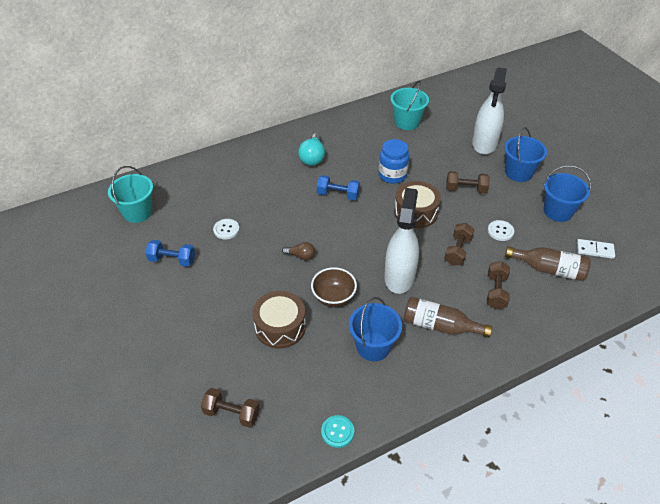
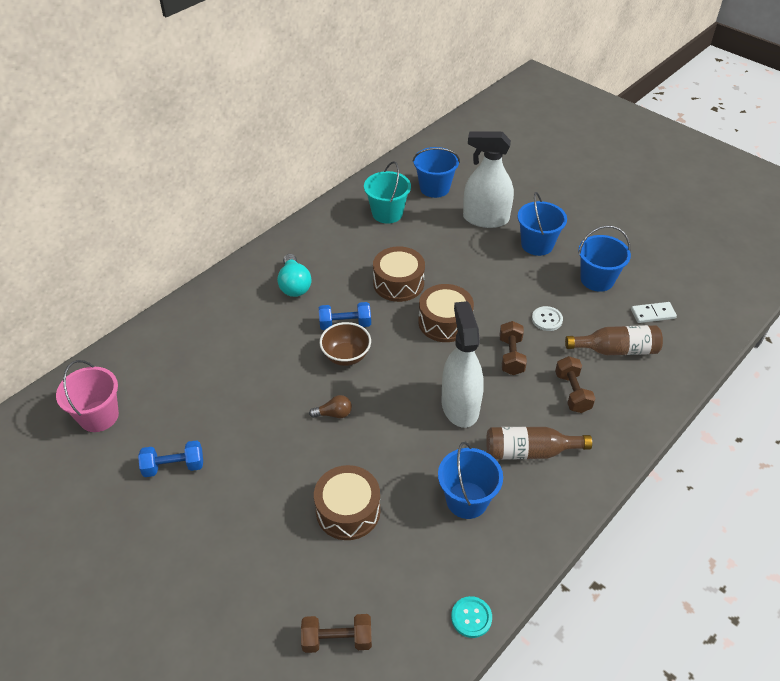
camera: 20 degrees left, 0 degrees up
(137, 212) = (99, 416): turquoise bucket -> pink bucket
(226, 230) = (227, 407): white button -> none
(333, 297) = (395, 454): brown bowl -> brown bowl (346, 356)
(392, 175) = (398, 283): blue jar -> brown drum
(453, 111) = (434, 188): none -> blue bucket
(466, 189) = (488, 279): brown dumbbell -> none
(484, 143) = (485, 219): white spray bottle -> white spray bottle turned 105 degrees clockwise

